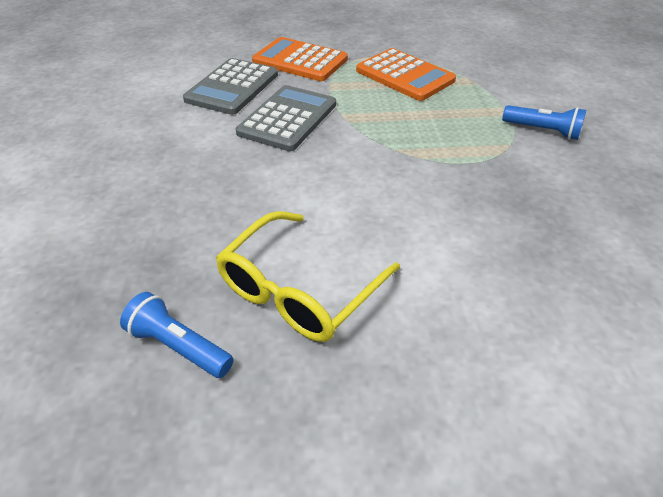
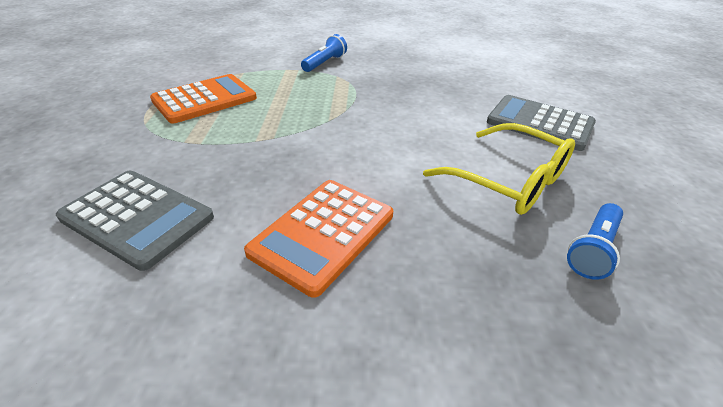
camera: 85 degrees left, 5 degrees down
(287, 119) = (248, 174): grey calculator -> grey calculator (539, 123)
(300, 61) = (111, 157): orange calculator -> orange calculator (323, 234)

